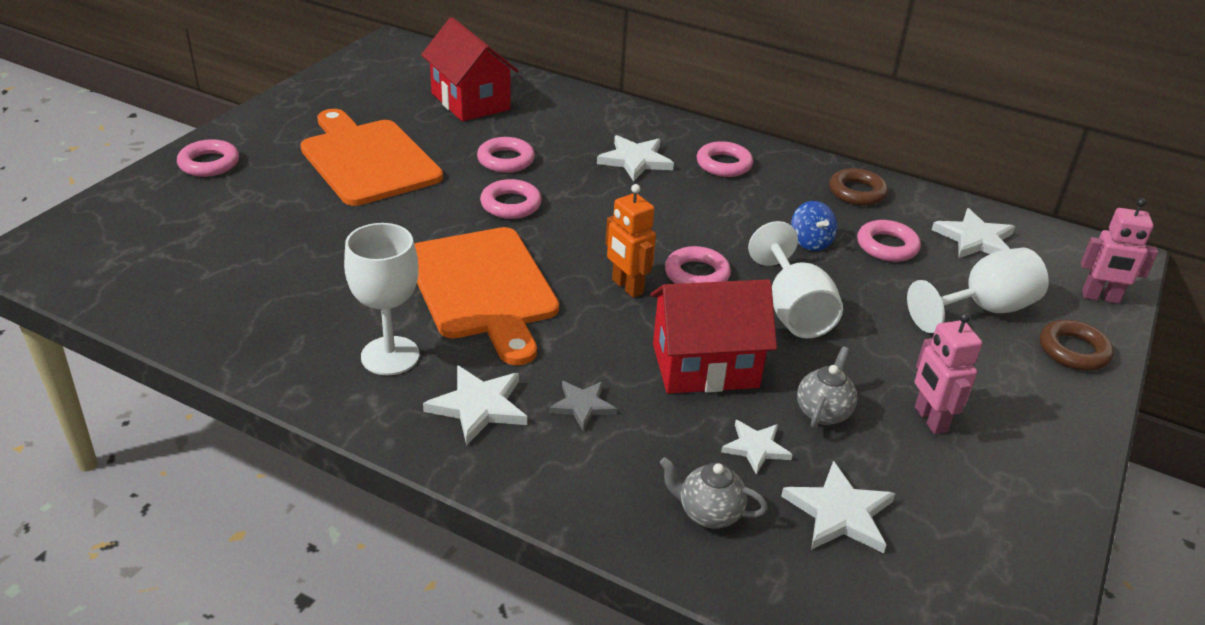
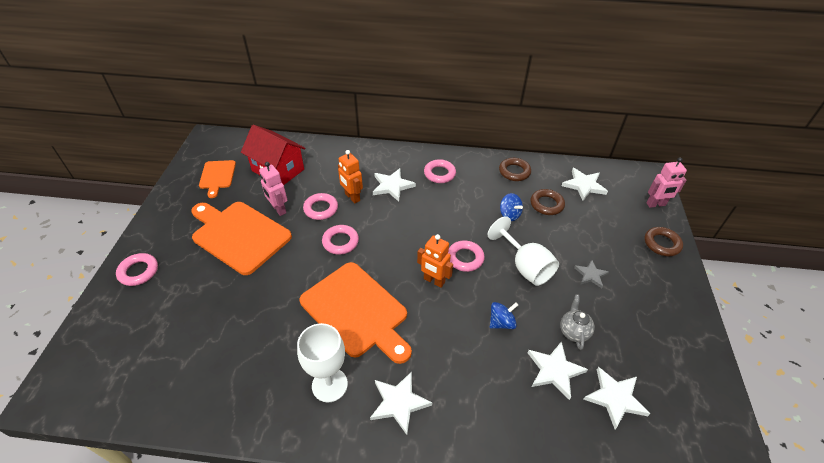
camera: 20 degrees left, 10 degrees up
(378, 88) = (217, 176): none -> orange cutting board
(562, 158) = (352, 197): none -> orange robot
(582, 406) = (454, 378): grey star -> grey star (591, 275)
(705, 366) = (501, 322): red house -> blue spinning top
(708, 513) = (555, 427): grey teapot -> none
(756, 448) = (554, 370): white star -> white star, size x1.53
(887, 246) = (546, 204): pink ring -> brown ring
(930, 419) = (623, 315): pink robot -> pink robot (278, 209)
(983, 309) = (610, 231): white goblet -> none

